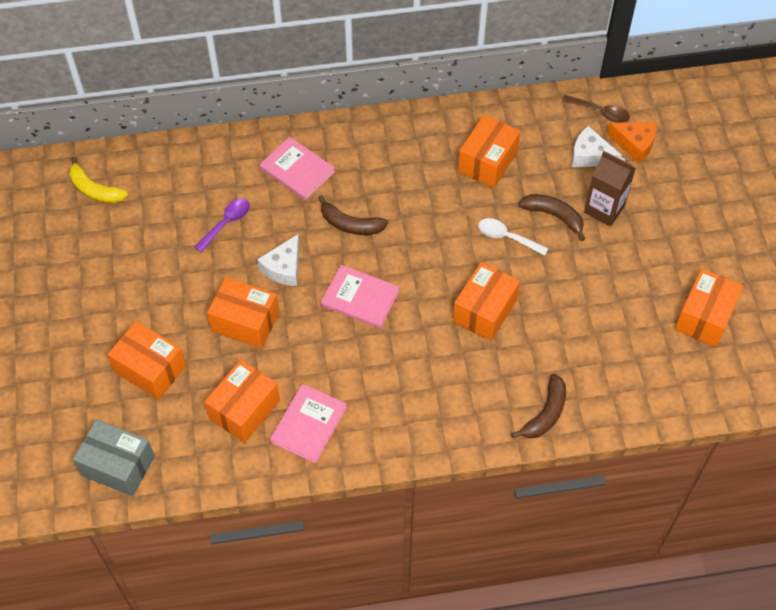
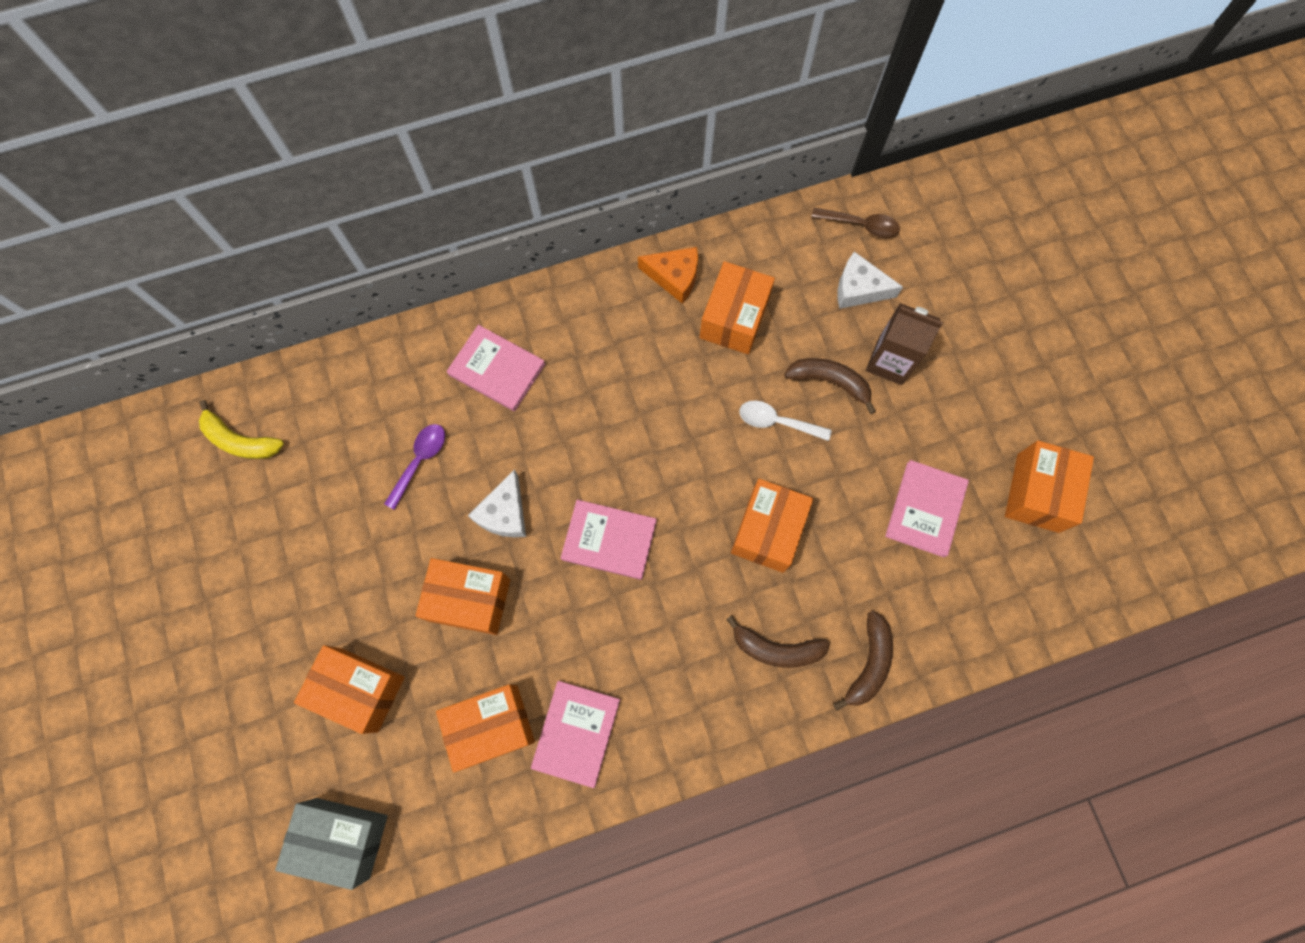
camera: 10 degrees left, 15 degrees up
(244, 409) = (491, 726): orange box -> orange box turned 45 degrees clockwise
(350, 224) = (578, 436): brown banana -> brown banana (776, 649)
(612, 315) = (925, 509): none -> pink book
(634, 144) = (911, 263): orange cheese -> orange cheese (674, 277)

